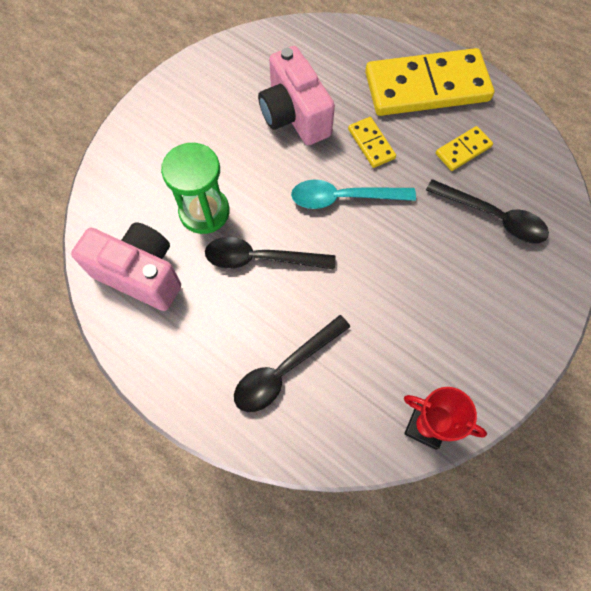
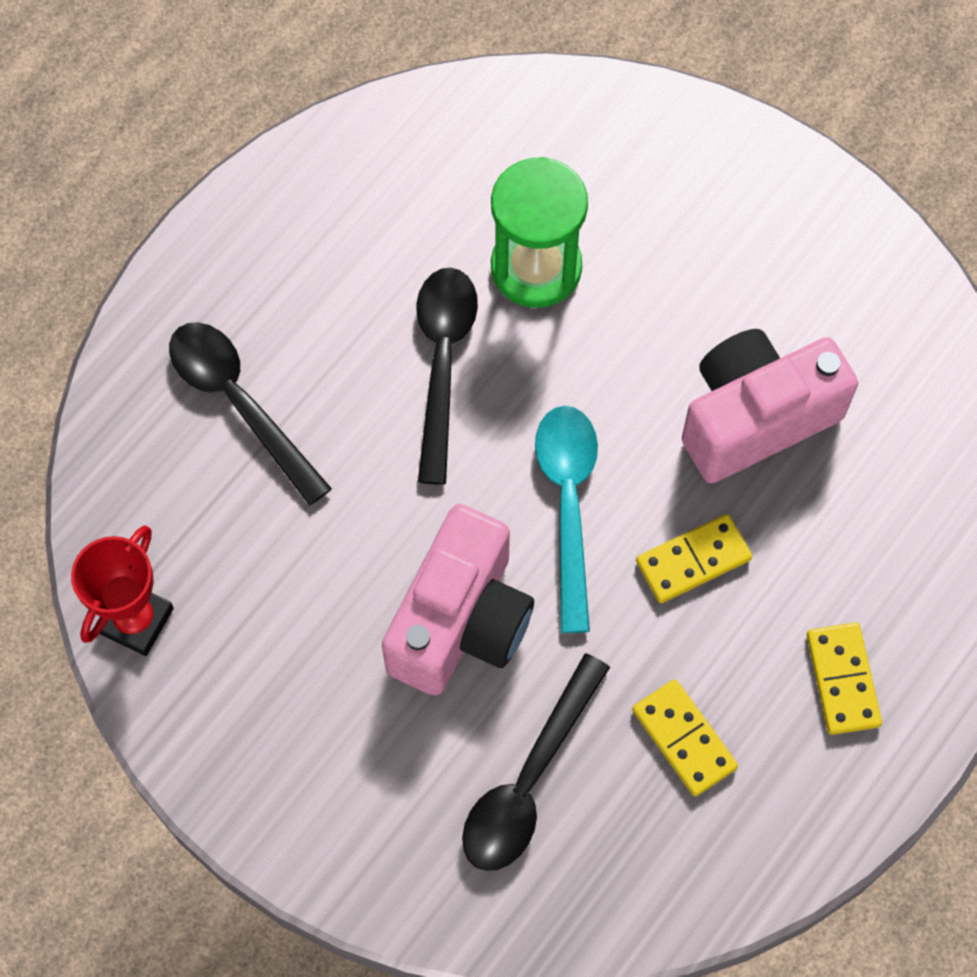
camera: 90 degrees right, 0 degrees up
(140, 274) = (415, 176): pink camera -> pink camera (461, 621)
(426, 87) = (842, 680): yellow domino -> yellow domino, size x0.43

